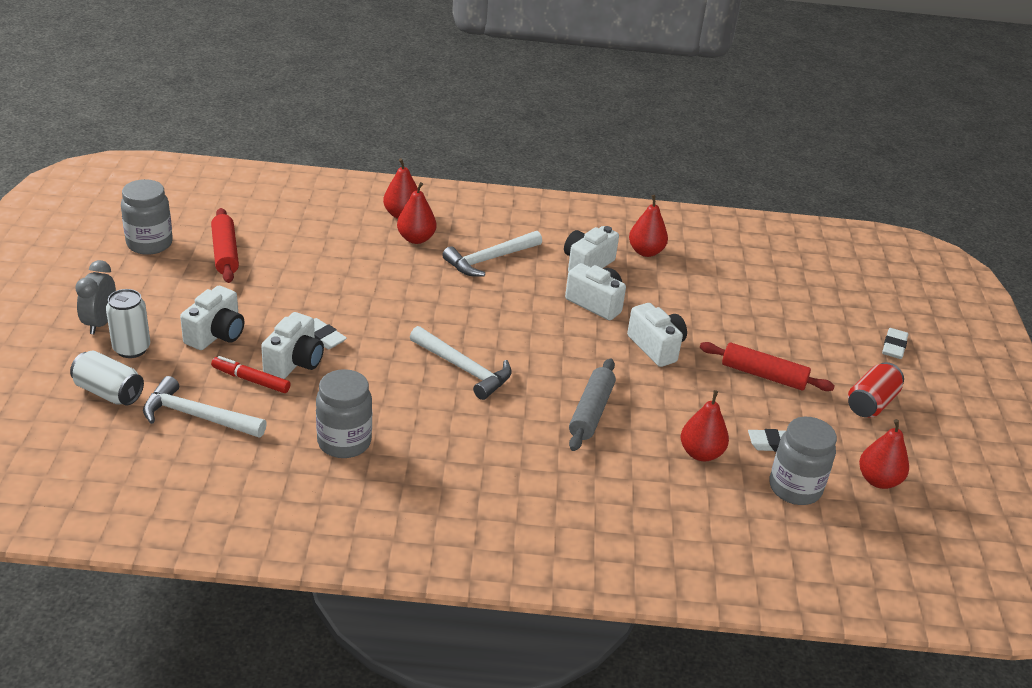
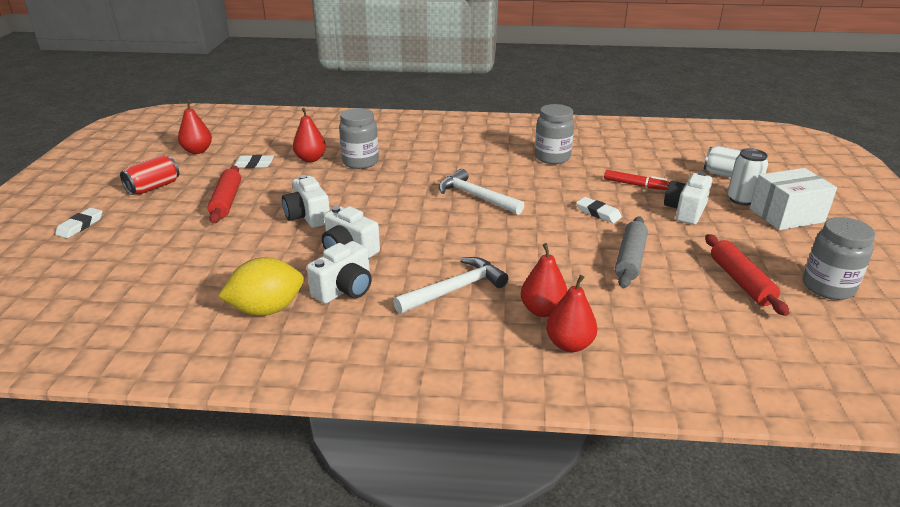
camera: 175 degrees left, 5 degrees down
(100, 323) = (786, 215): grey clock -> white box
(197, 416) = (657, 166): white hammer -> none
(294, 362) = (610, 196): white camera -> none
(591, 412) = (380, 176): grey rolling pin -> grey rolling pin (630, 259)
(646, 252) = (267, 309): red pear -> yellow lemon
(763, 375) = (227, 201): red rolling pin -> red rolling pin turned 60 degrees clockwise
(795, 488) = (258, 146): grey jar -> grey jar (360, 162)

